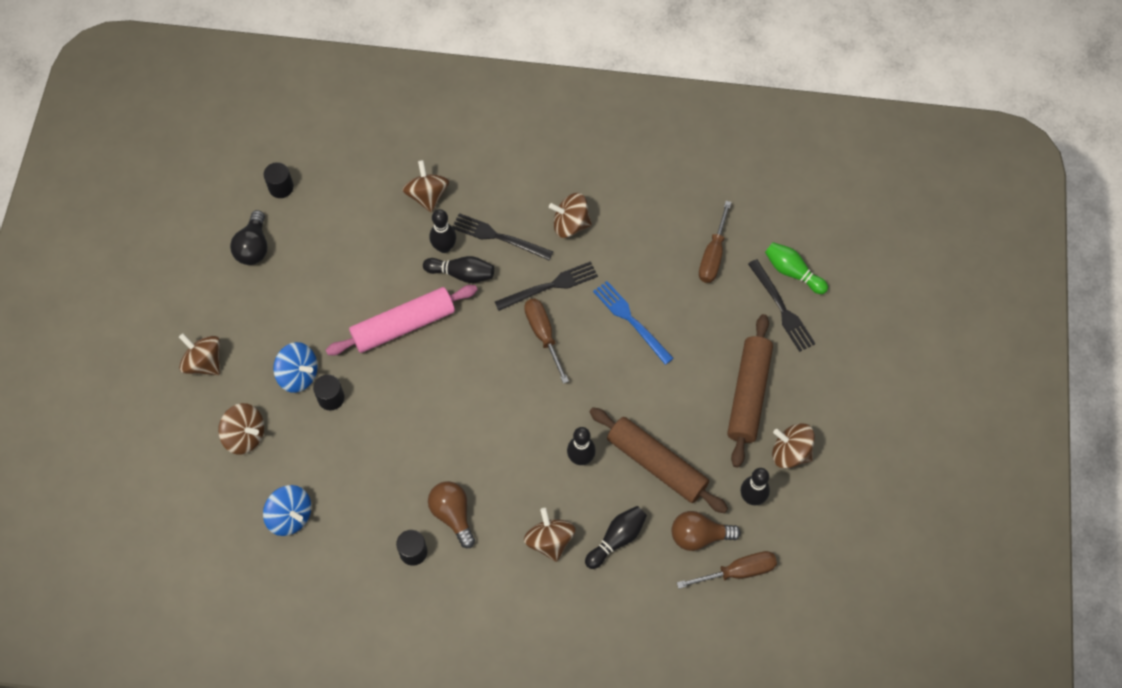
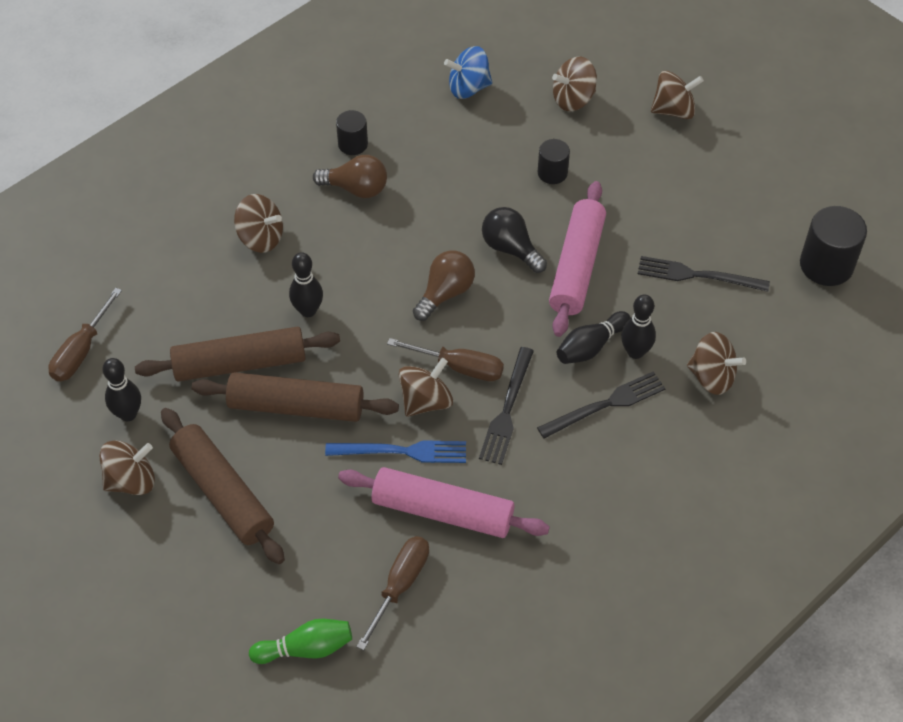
camera: 130 degrees right, 10 degrees down
(253, 247) = (770, 207): black light bulb -> black light bulb (511, 249)
(281, 187) = (826, 265): black cylinder -> black cylinder, size x1.70
(298, 375) = (598, 164): blue spinning top -> none
(570, 224) = (563, 478): brown spinning top -> brown spinning top (426, 401)
(617, 539) = (209, 285): black bowling pin -> none
(649, 269) = (442, 511): none -> pink rolling pin
(656, 404) = (296, 406): none -> brown rolling pin
(699, 536) = (143, 346): brown light bulb -> brown light bulb (445, 293)
(713, 256) = (400, 584): brown screwdriver -> brown screwdriver turned 60 degrees clockwise
(781, 308) = (278, 601): black fork -> black fork (698, 275)

